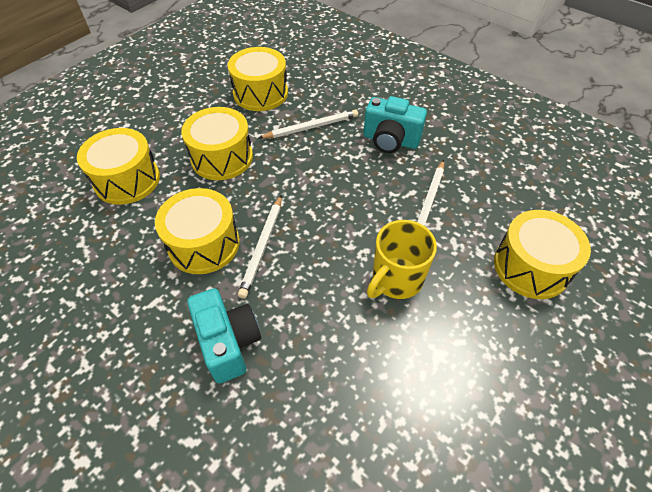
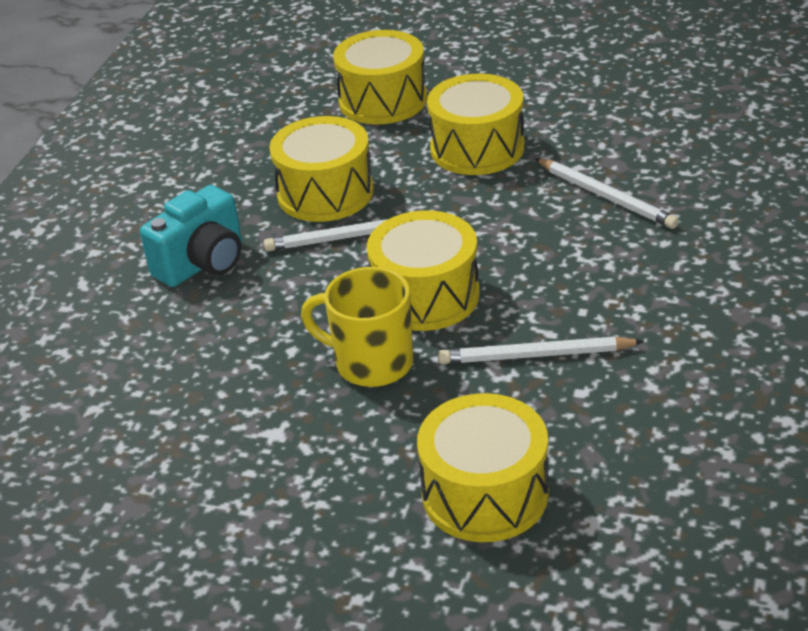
camera: 70 degrees right, 15 degrees down
(260, 93) = (637, 127): yellow drum -> yellow drum (426, 296)
(390, 141) = (646, 279): turquoise camera -> none

